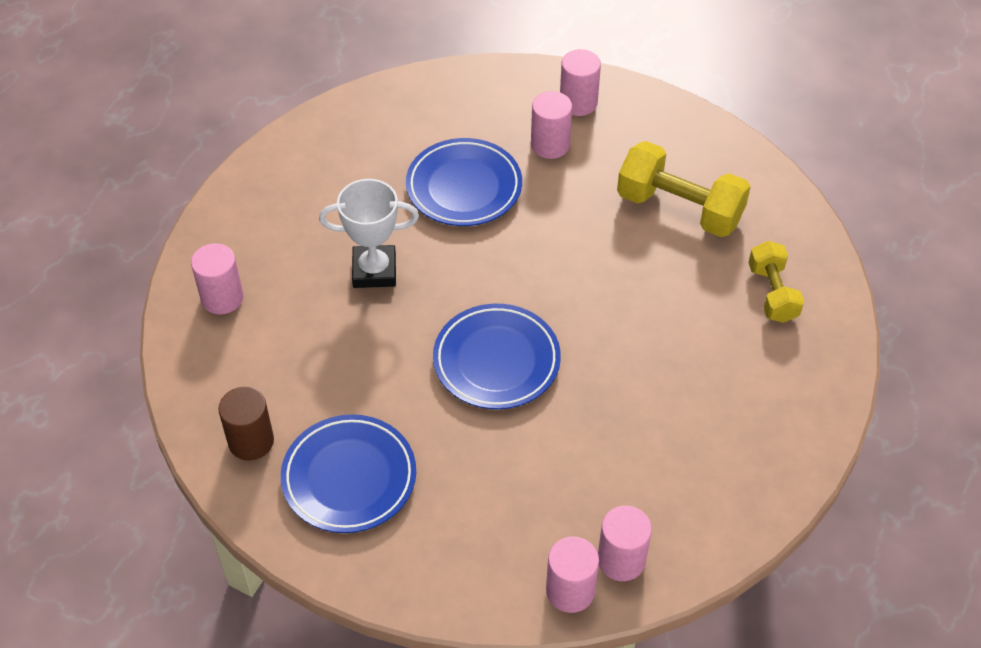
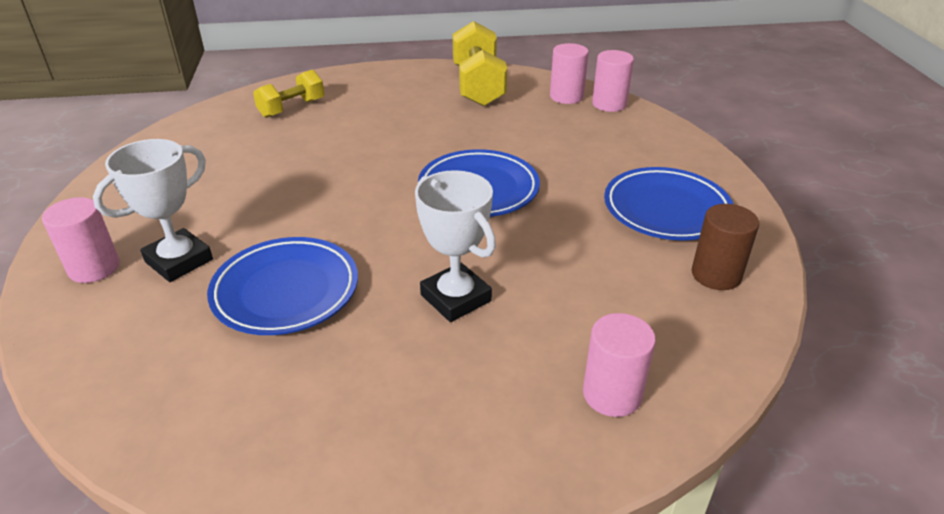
camera: 125 degrees left, 15 degrees down
(550, 145) = (179, 261): pink cylinder -> white trophy
(679, 208) = (226, 165): yellow dumbbell -> yellow dumbbell (478, 86)

